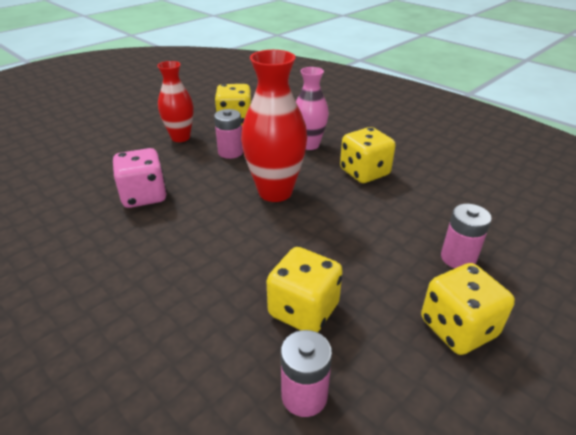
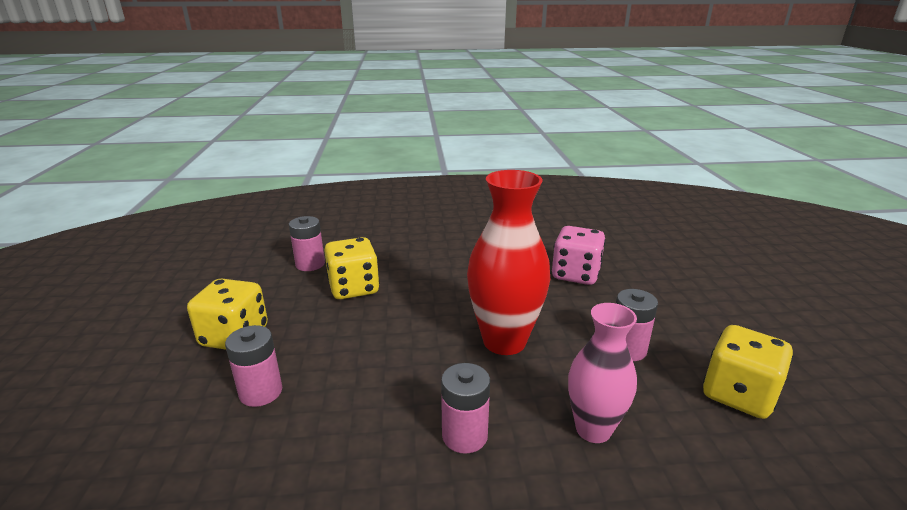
camera: 130 degrees right, 10 degrees down
(180, 137) = (700, 329): red vase -> none
(364, 172) = (464, 435): yellow dice -> pink battery

